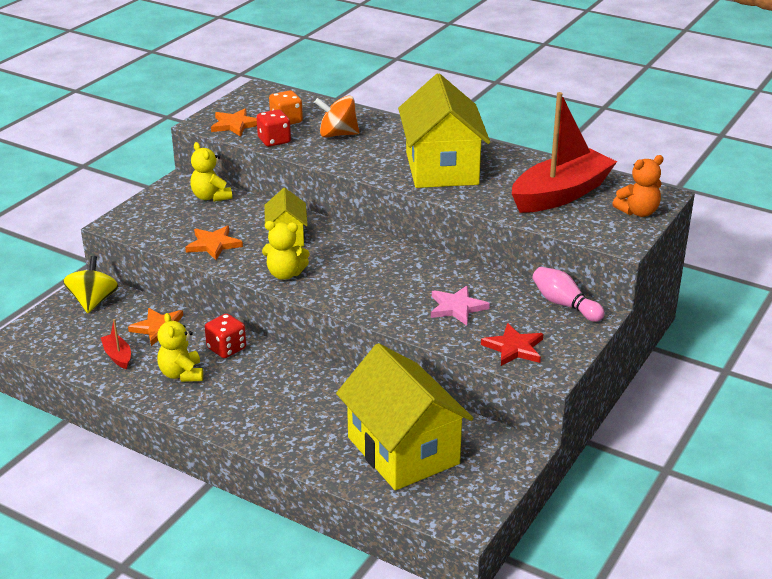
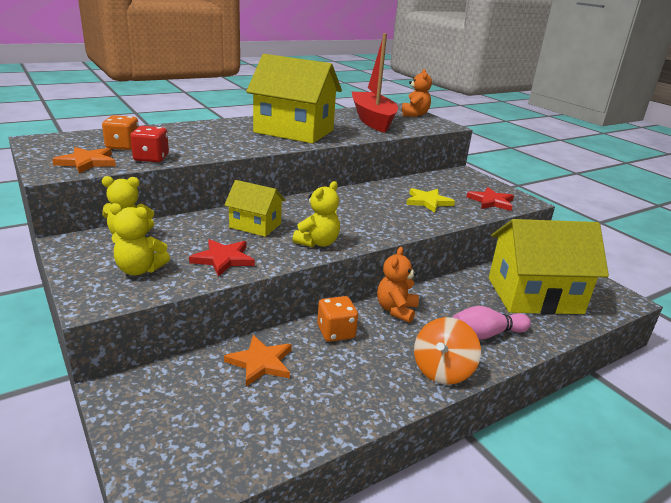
camera: 65 degrees left, 5 degrees down
(93, 301) = (152, 397): yellow spinning top -> none
(118, 356) = (288, 409): red boat -> none
(181, 374) = (359, 372): yellow teddy bear -> yellow teddy bear (140, 270)
(213, 244) = (223, 259): orange star -> red star
(226, 348) = (336, 332): red dice -> orange dice
(290, 370) = (396, 310): none -> orange teddy bear
(337, 134) = (184, 140): orange spinning top -> orange spinning top (442, 370)
(457, 308) = (428, 202): pink star -> yellow star
(564, 304) = (448, 176): pink bowling pin -> pink bowling pin (486, 334)

